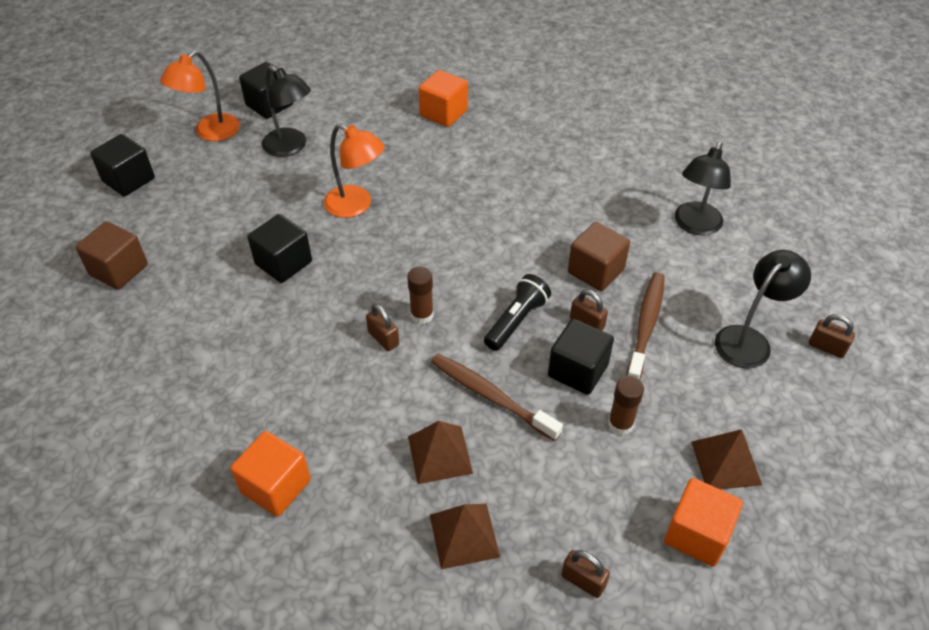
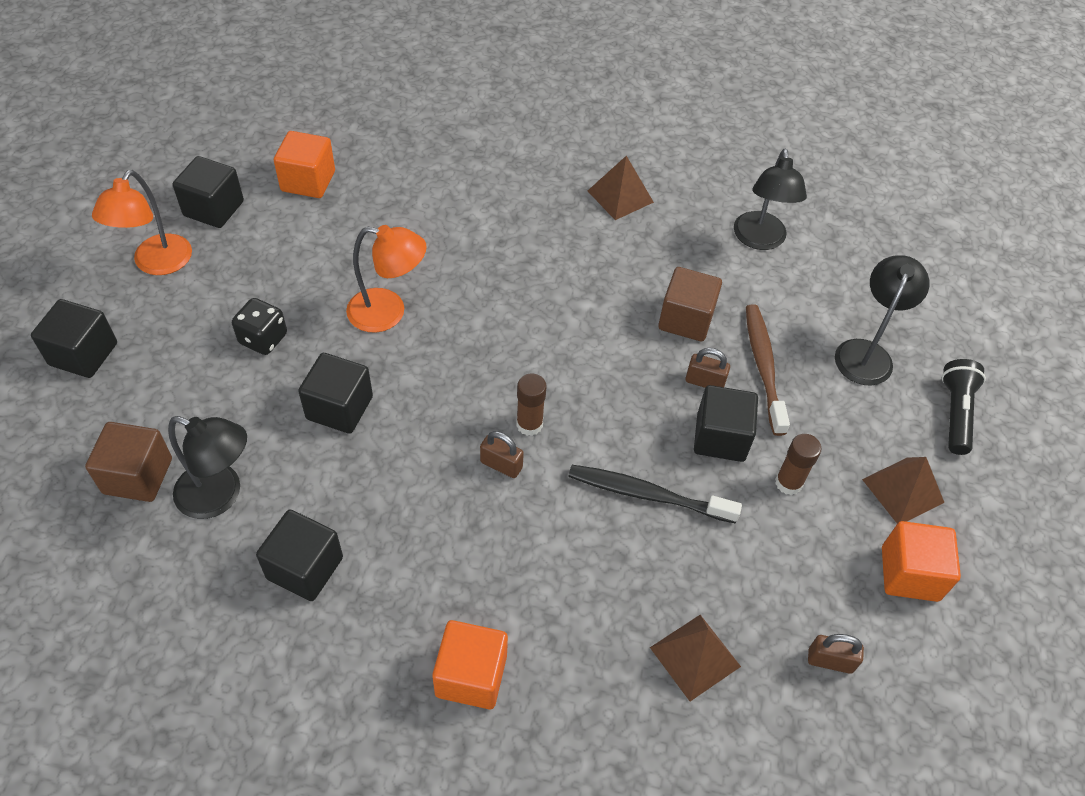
camera: 25 degrees left, 5 degrees up
(197, 368) = (305, 568): none -> black cube
(255, 201) = (263, 339): none -> black dice
(291, 147) = (270, 258): black lamp -> black lamp (220, 495)
(440, 454) = (627, 578): brown pyramid -> brown pyramid (620, 196)
(443, 113) = (431, 170): orange cube -> orange cube (308, 181)
(491, 396) = (647, 495): brown toothbrush -> black toothbrush
(516, 321) = (632, 400): black flashlight -> black flashlight (955, 413)
(826, 347) = (938, 339): brown padlock -> none

